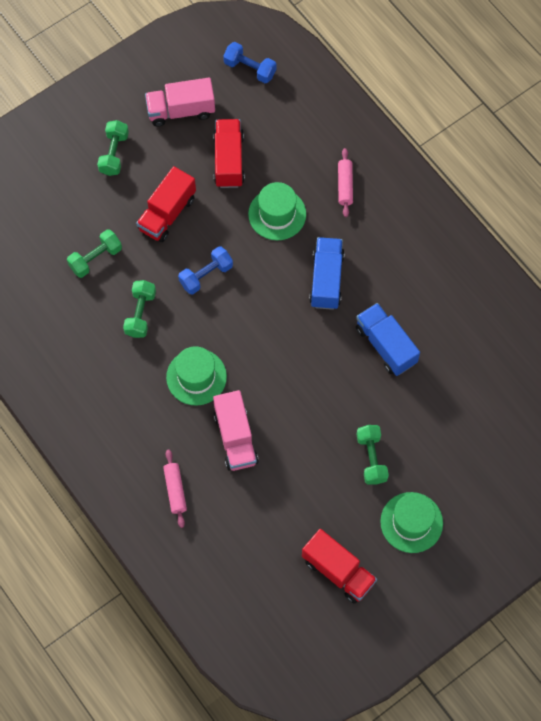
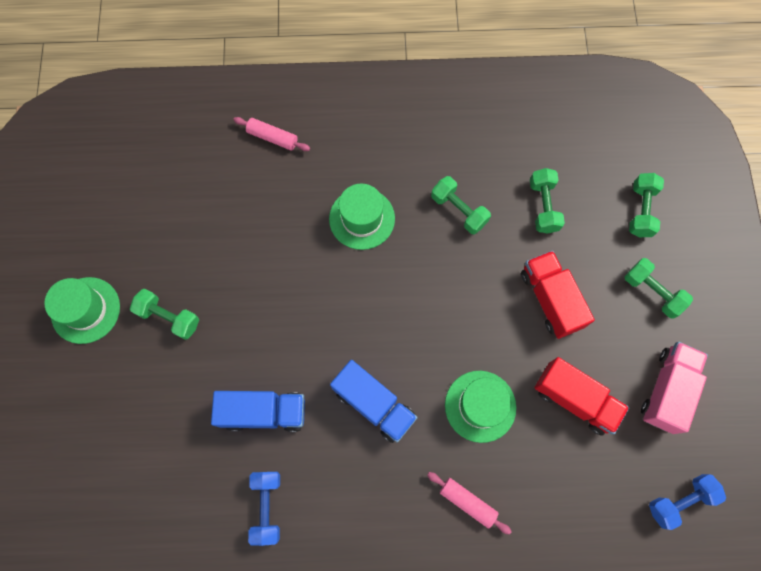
camera: 125 degrees right, 5 degrees up
(53, 192) = (641, 210): none -> green dumbbell
(206, 275) = (458, 292): blue dumbbell -> blue dumbbell (267, 506)
(235, 438) = (280, 214): pink truck -> none
(338, 571) = (99, 219): red truck -> none

